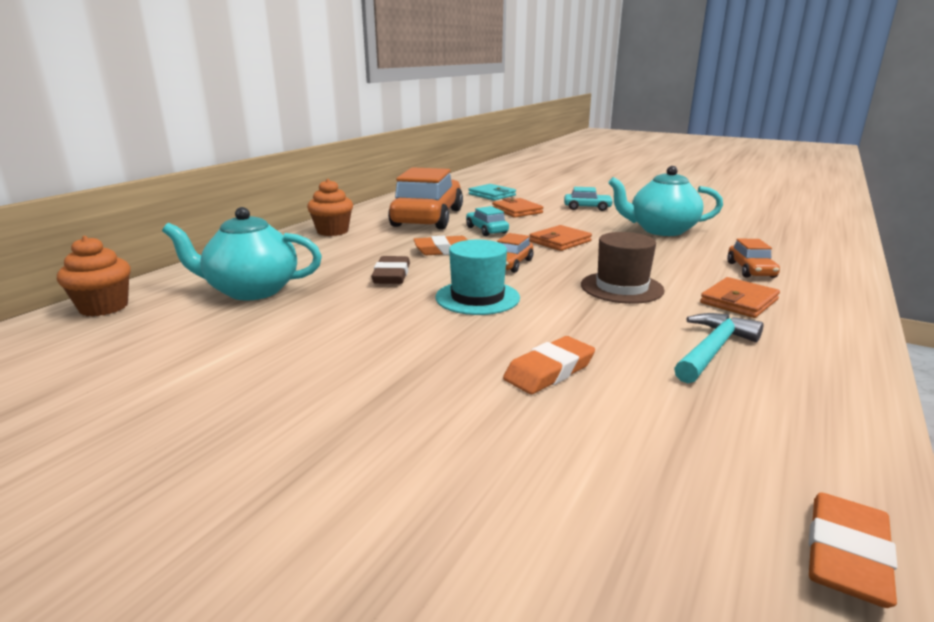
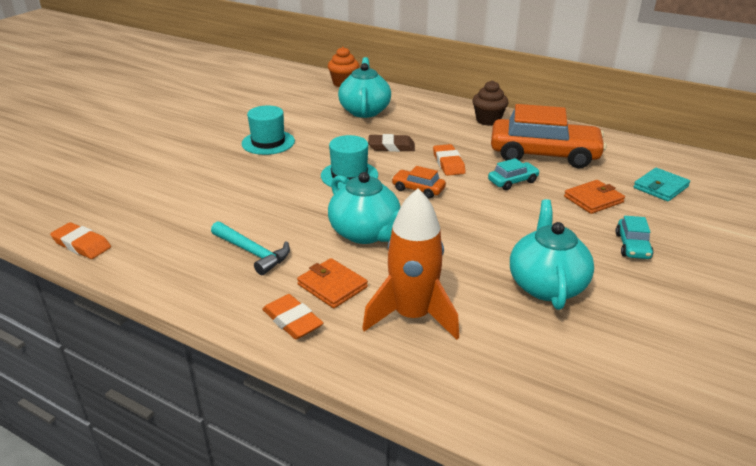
camera: 90 degrees right, 10 degrees up
(332, 231) = (488, 120): orange cupcake -> brown cupcake
(345, 363) = (268, 142): none -> turquoise hat
(549, 371) = (244, 194): orange eraser -> orange eraser (292, 320)
(560, 241) = (486, 216): orange wallet -> none
(621, 287) = (366, 233): brown hat -> turquoise teapot
(751, 270) = (412, 316): orange car -> orange rocket

